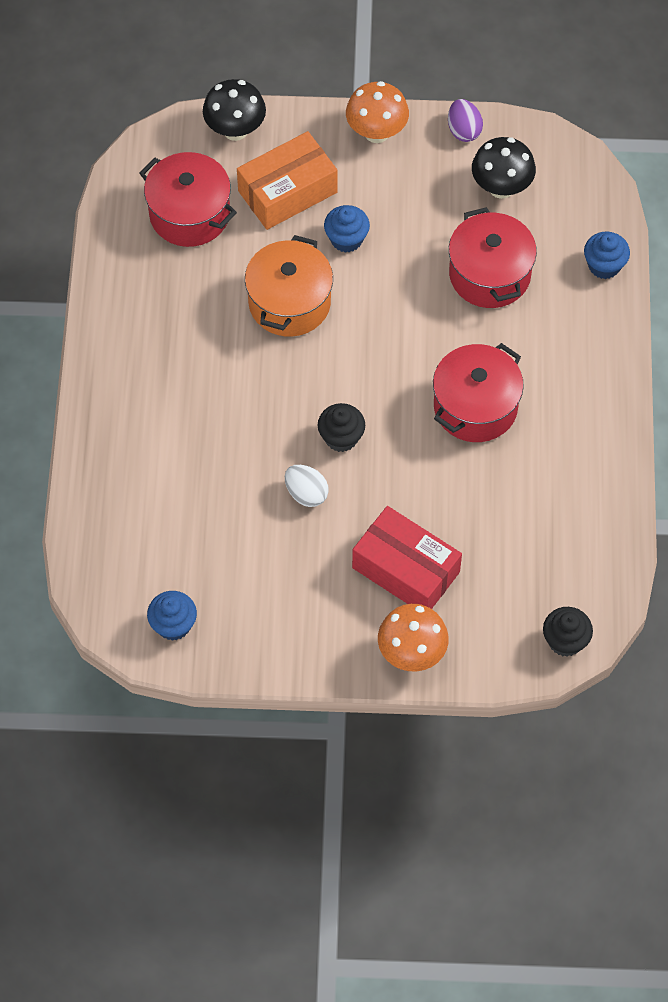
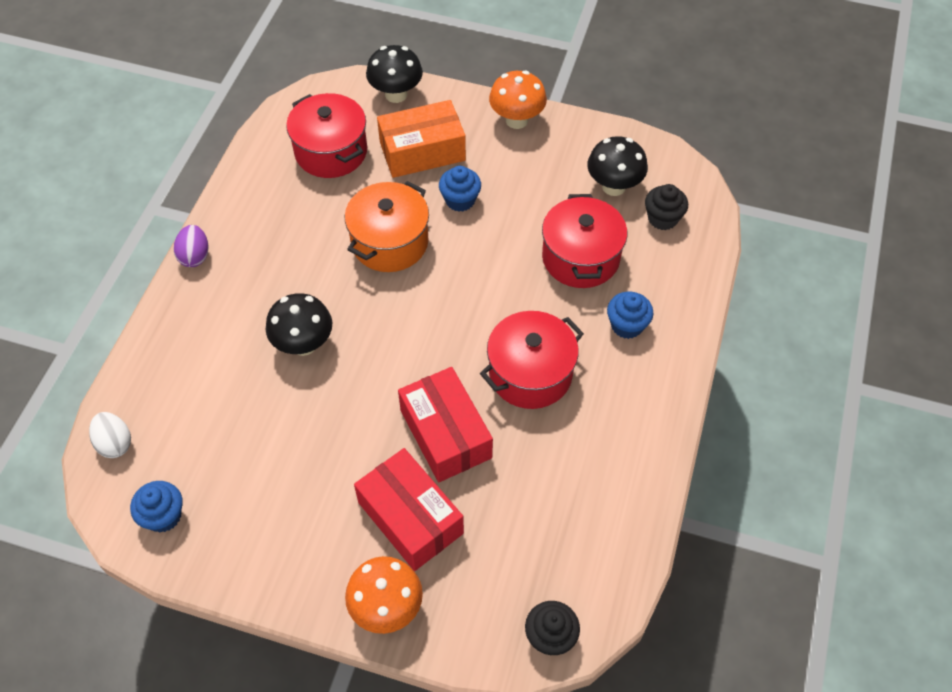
camera: 15 degrees right, 5 degrees down
(242, 430) = (304, 344): none -> black mushroom
(306, 493) = (340, 418): white egg -> white egg (115, 443)
(341, 437) = (393, 372): black cupcake -> black cupcake (662, 218)
(412, 484) = (446, 434): none -> red box
(463, 130) = (594, 134): purple egg -> purple egg (195, 256)
(604, 265) = (691, 273): blue cupcake -> blue cupcake (627, 325)

